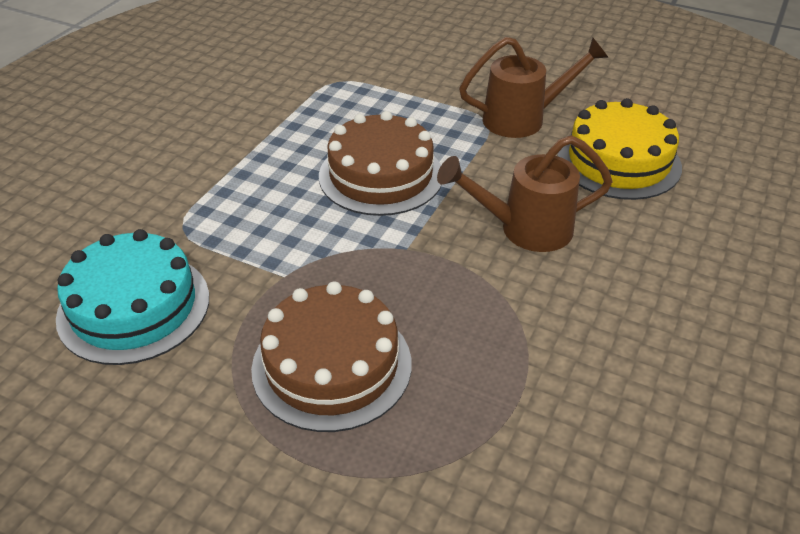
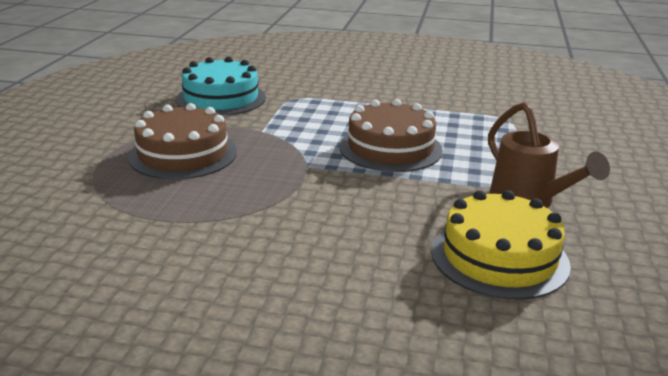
camera: 75 degrees right, 15 degrees down
(525, 229) = (356, 211): brown watering can -> none

